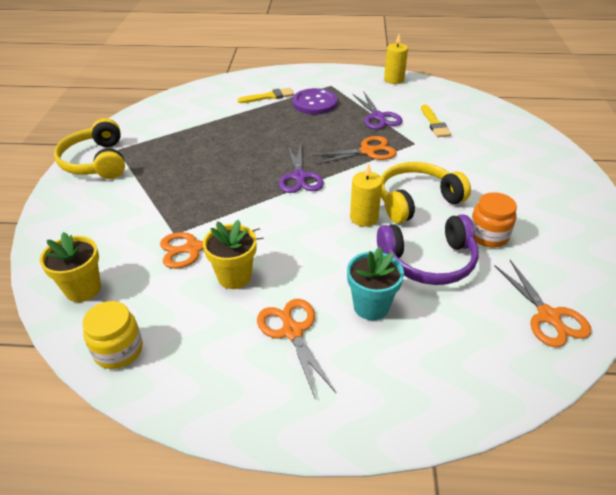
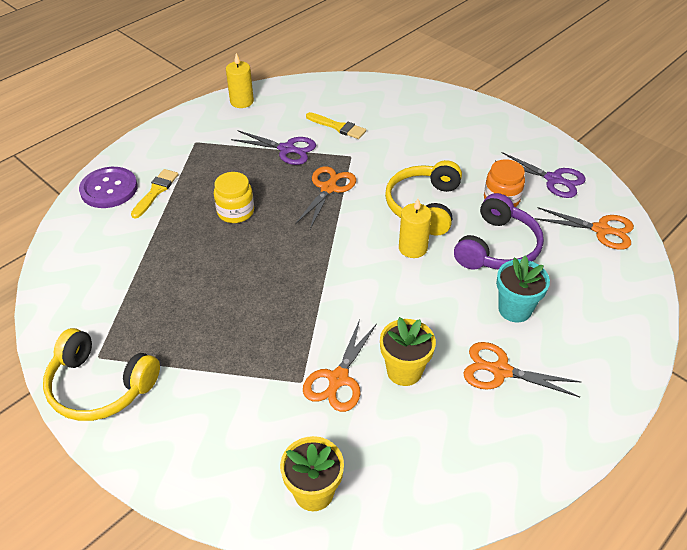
camera: 50 degrees left, 5 degrees up
(118, 350) = (423, 500): yellow jar -> yellow jar (235, 212)
(300, 177) = (315, 251): purple scissors -> purple scissors (554, 179)
(314, 103) = (211, 170): purple button -> purple button (109, 189)

